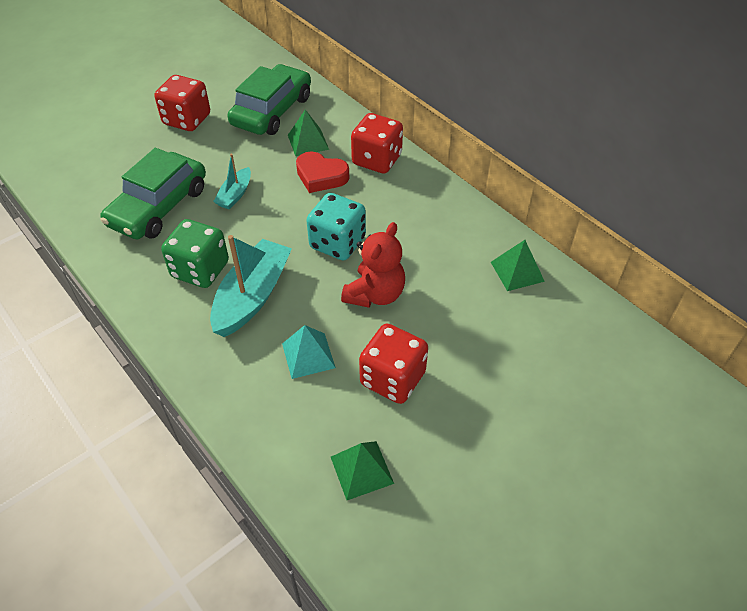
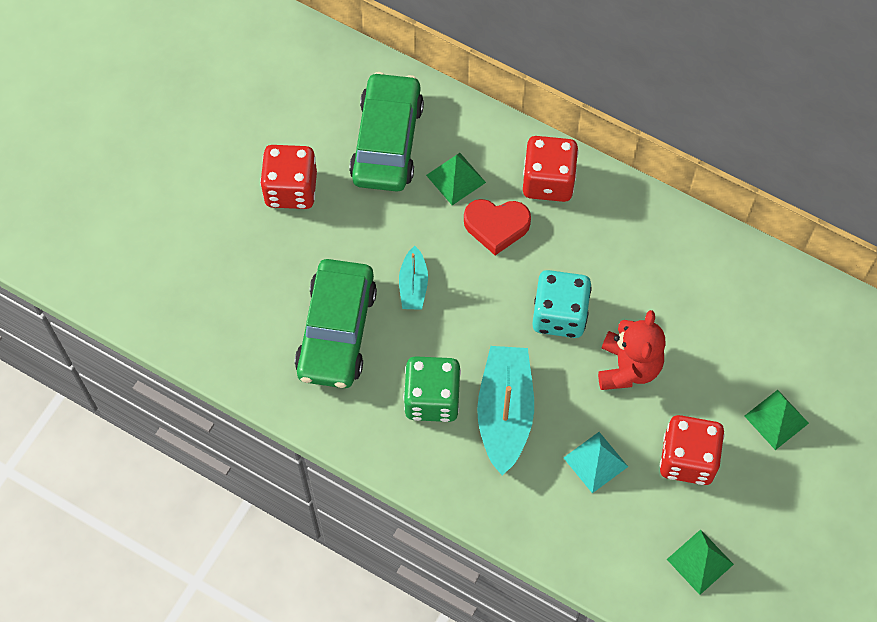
camera: 20 degrees left, 15 degrees up
(517, 271) = (759, 289): green pyramid -> green pyramid (776, 419)

